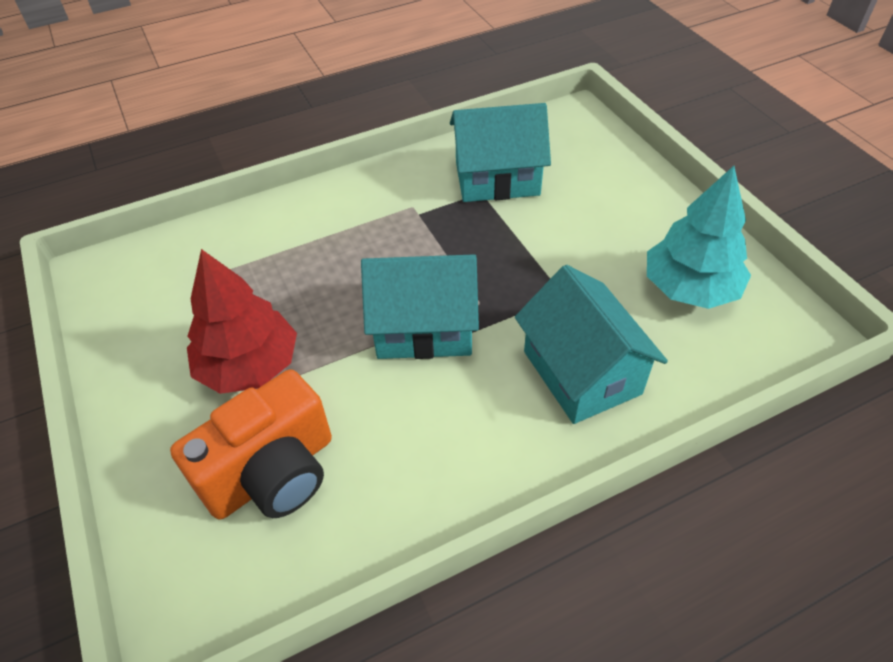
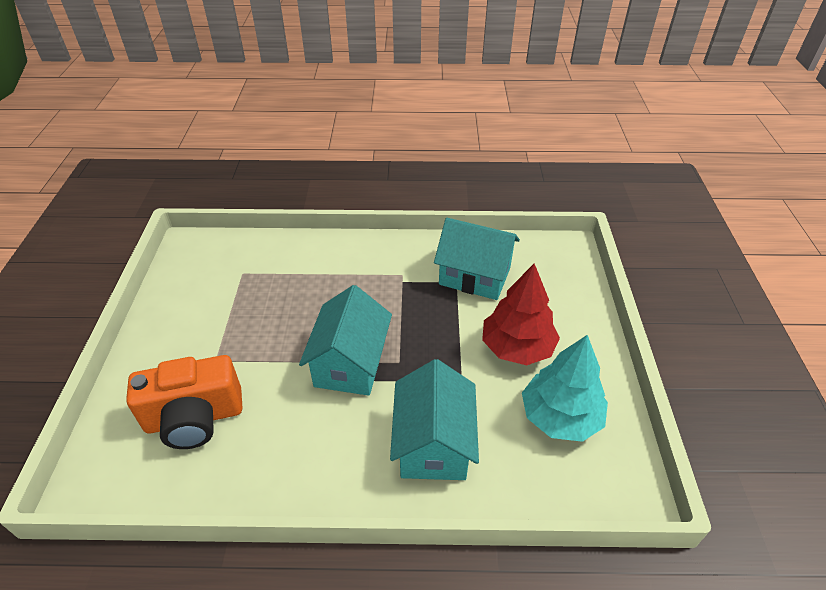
camera: 25 degrees right, 5 degrees down
(249, 366) = (228, 342): red tree -> red tree (517, 347)
(424, 327) = (350, 363): turquoise house -> turquoise house turned 75 degrees clockwise

